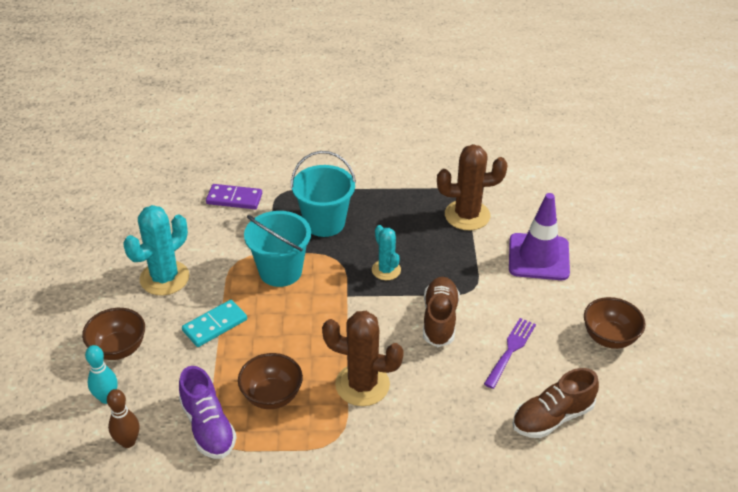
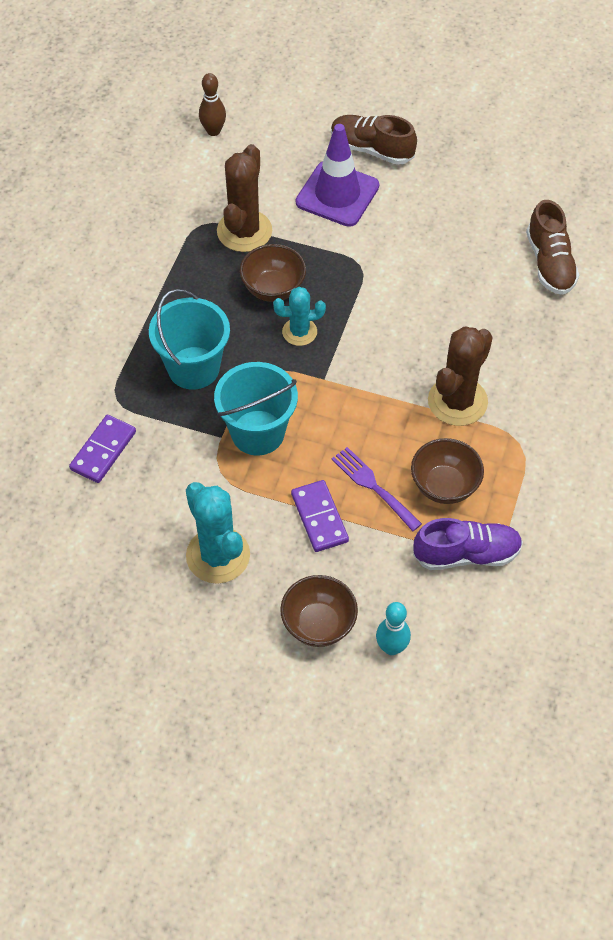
camera: 70 degrees left, 15 degrees up
(128, 442) = (462, 635): brown bowling pin -> brown bowling pin (213, 131)
(215, 325) = (319, 517): turquoise domino -> purple domino
(439, 319) = (392, 308): brown shoe -> brown shoe (371, 149)
(510, 350) = (456, 264): purple fork -> purple fork (373, 486)
(609, 337) = (469, 183): brown bowl -> brown bowl (273, 289)

